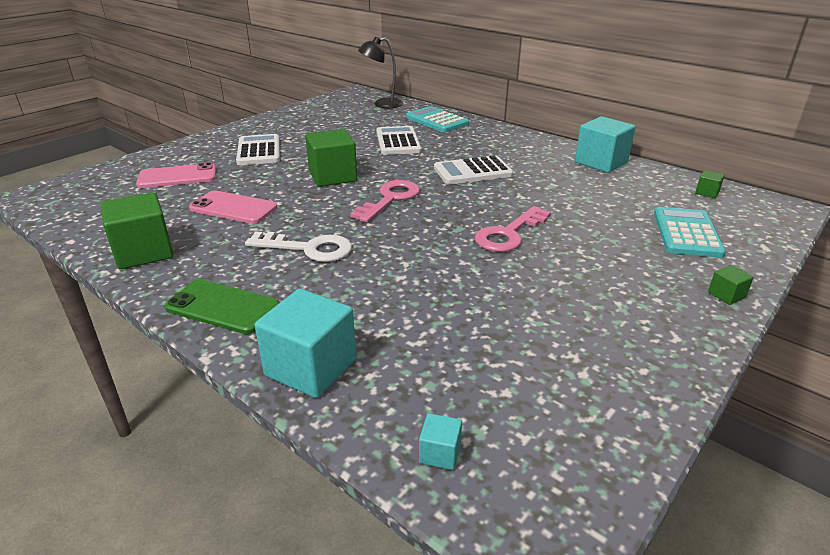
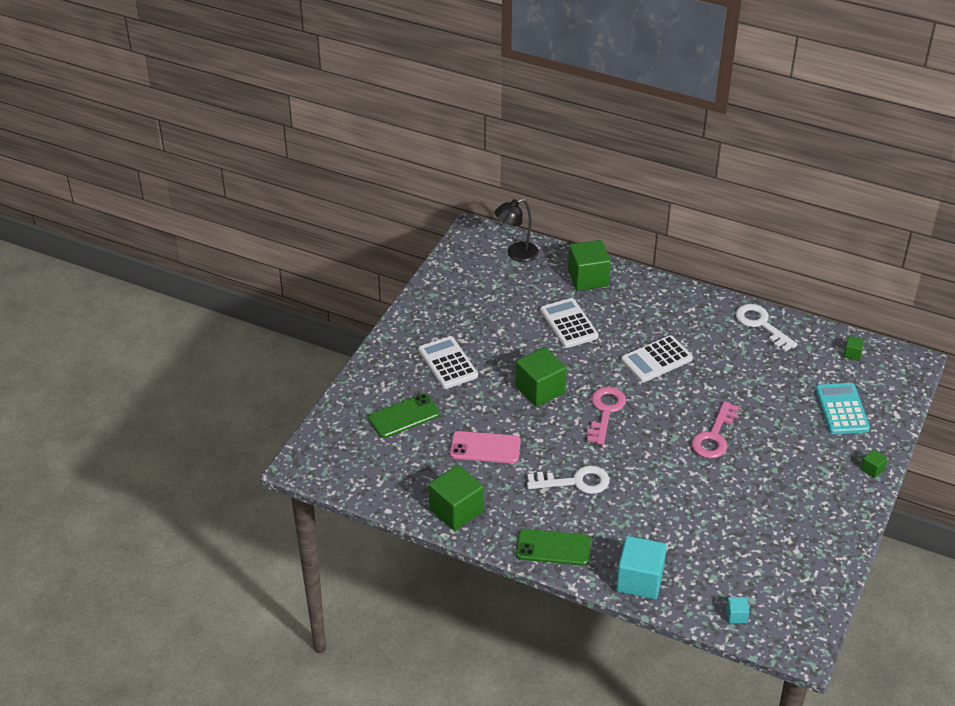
camera: 15 degrees left, 10 degrees up
(177, 177) = (404, 416): pink phone -> green phone
(437, 120) = (588, 278): turquoise calculator -> green cube
(601, 162) = (761, 325): turquoise cube -> white key

